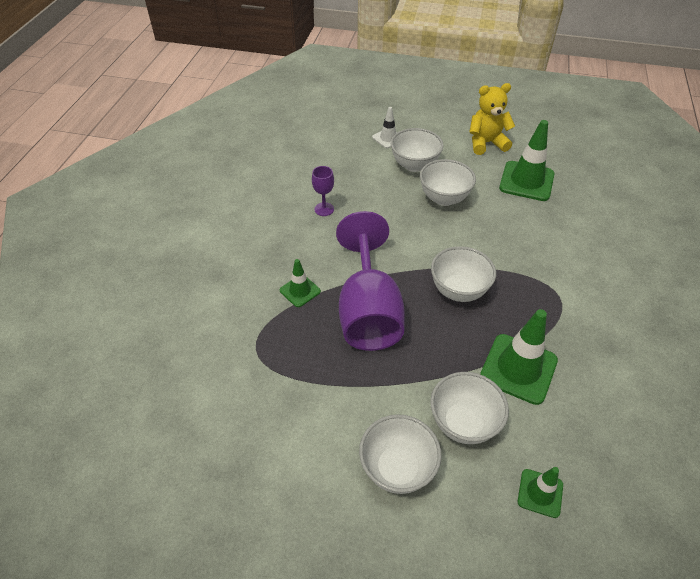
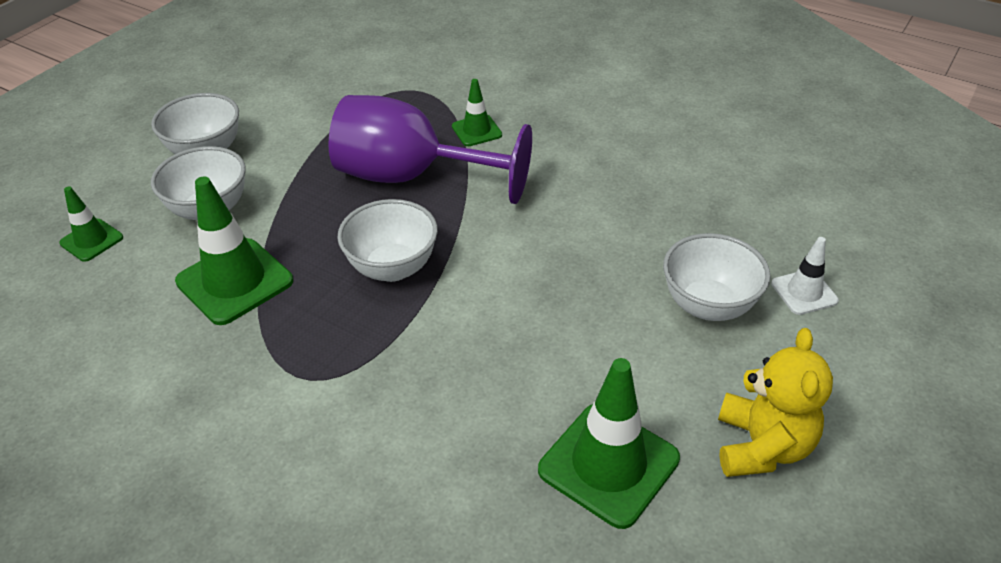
camera: 110 degrees right, 5 degrees down
(324, 209) = (624, 177): purple goblet -> none
(444, 198) = (600, 317): white bowl -> none

